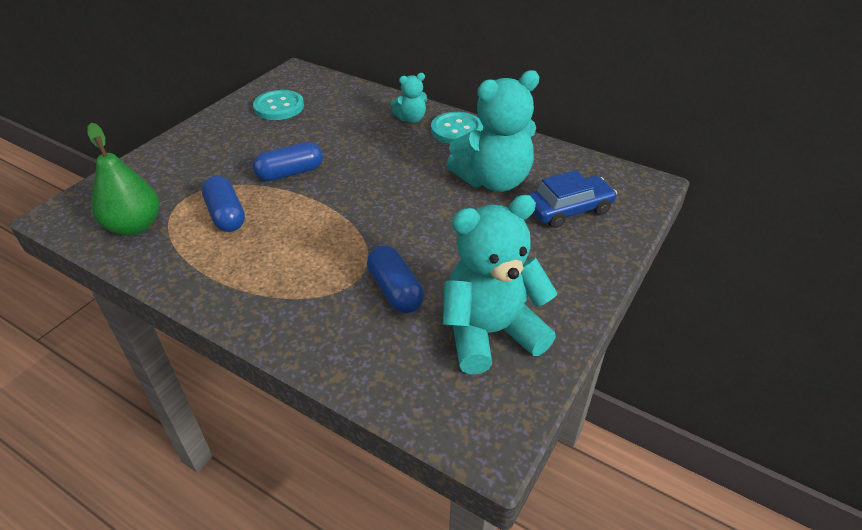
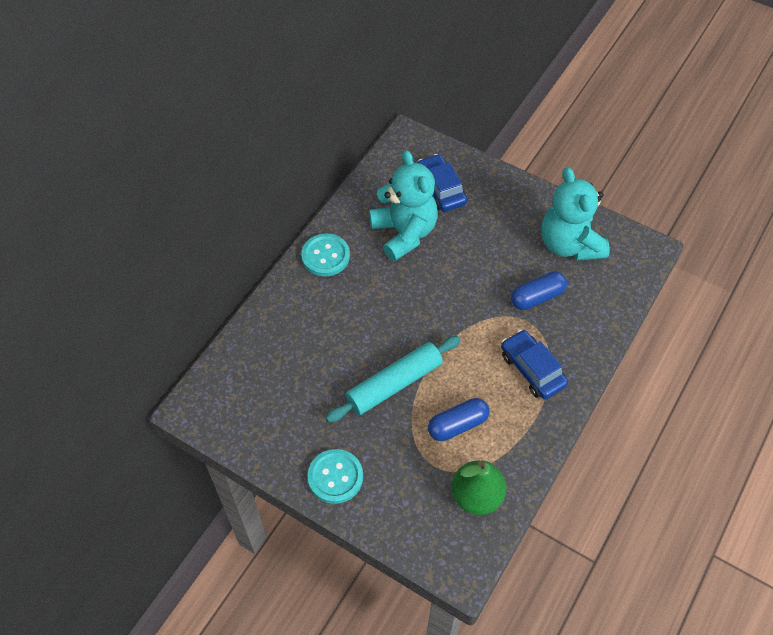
camera: 90 degrees left, 15 degrees up
(279, 107) = (272, 412): turquoise button -> turquoise button (335, 477)
(282, 279) = (532, 369): none -> blue car
(290, 173) = (394, 384): blue capsule -> turquoise rolling pin
(411, 119) = (303, 292): turquoise teddy bear -> none

